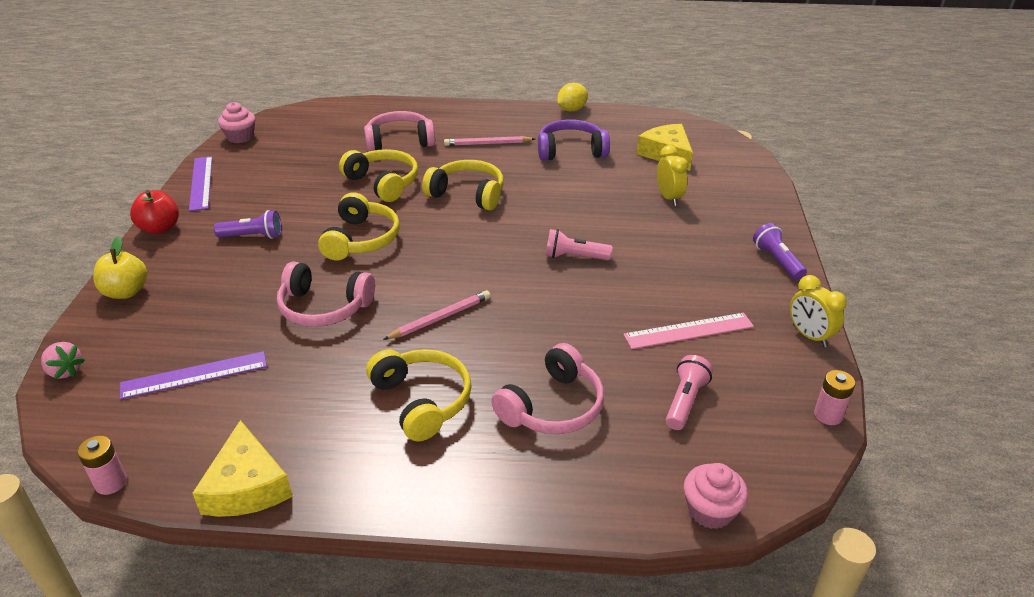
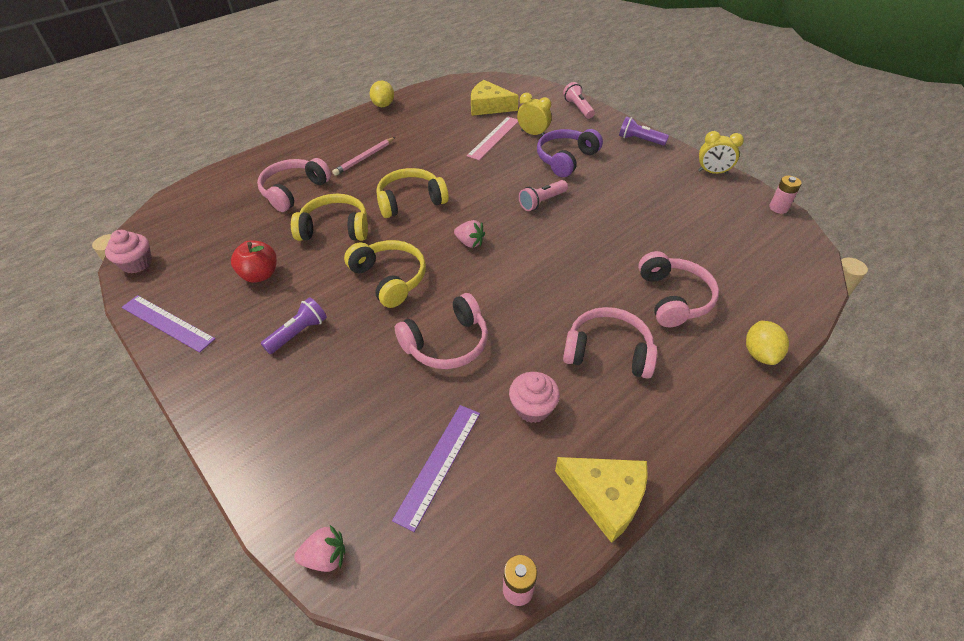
camera: 45 degrees left, 10 degrees up
(126, 292) = (262, 455): yellow apple -> none
(160, 228) = (196, 384): red apple -> red apple (260, 275)
(422, 401) = (608, 352): yellow headphones -> pink headphones
(440, 318) = (531, 293): pink pencil -> none
(459, 251) = (469, 243): none -> pink strawberry
(549, 508) = (760, 354): none -> yellow lemon
(571, 151) = (428, 134): purple headphones -> purple headphones (565, 159)
(685, 401) = (720, 246): pink flashlight -> pink flashlight (578, 108)
(689, 331) = (663, 206): pink ruler -> pink ruler (494, 138)
(710, 510) = (813, 293): pink cupcake -> pink cupcake (532, 408)

